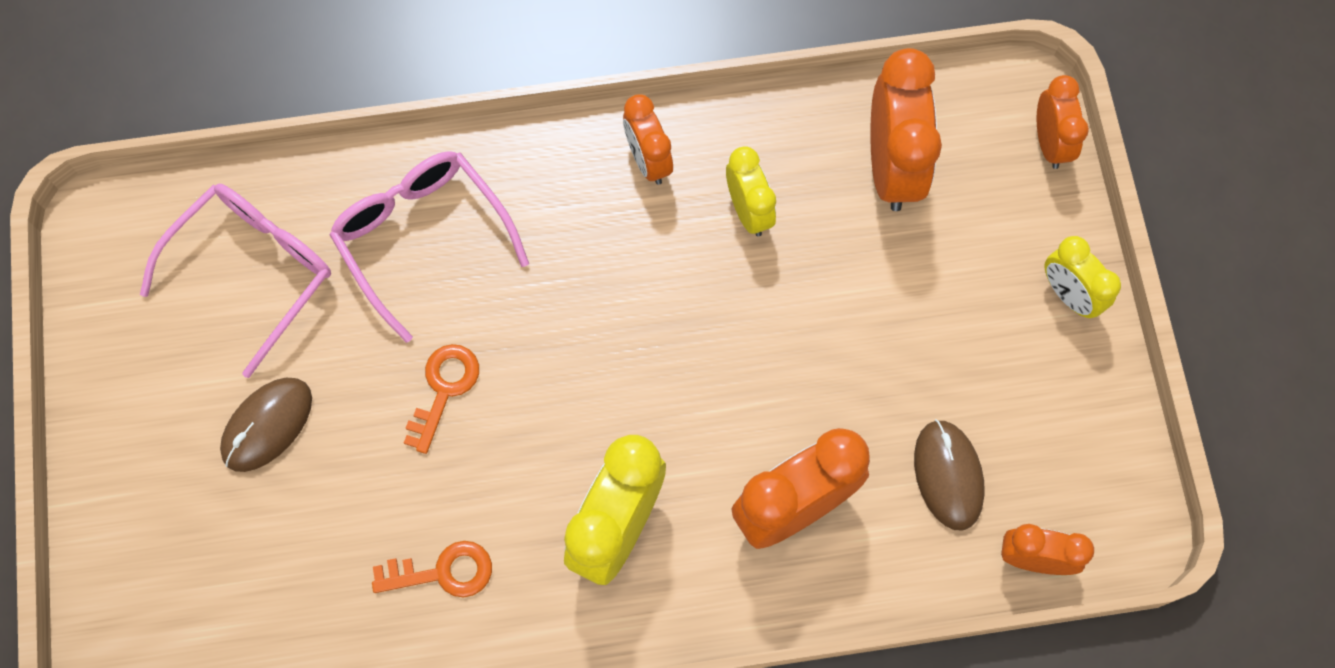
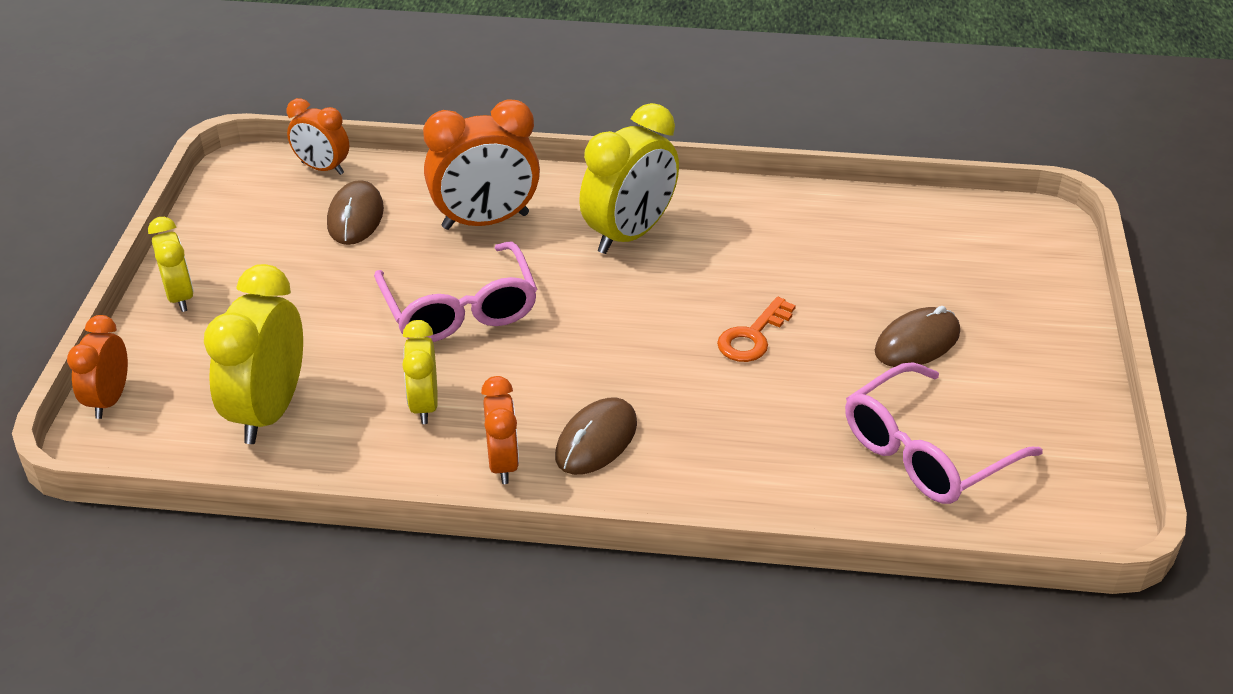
camera: 165 degrees left, 30 degrees down
(422, 237) = (750, 446): pink glasses -> pink glasses (460, 309)
(442, 572) = (777, 235): orange key -> none
(570, 208) = (596, 440): none -> brown mouse
(892, 166) = (269, 411): orange clock -> yellow clock

